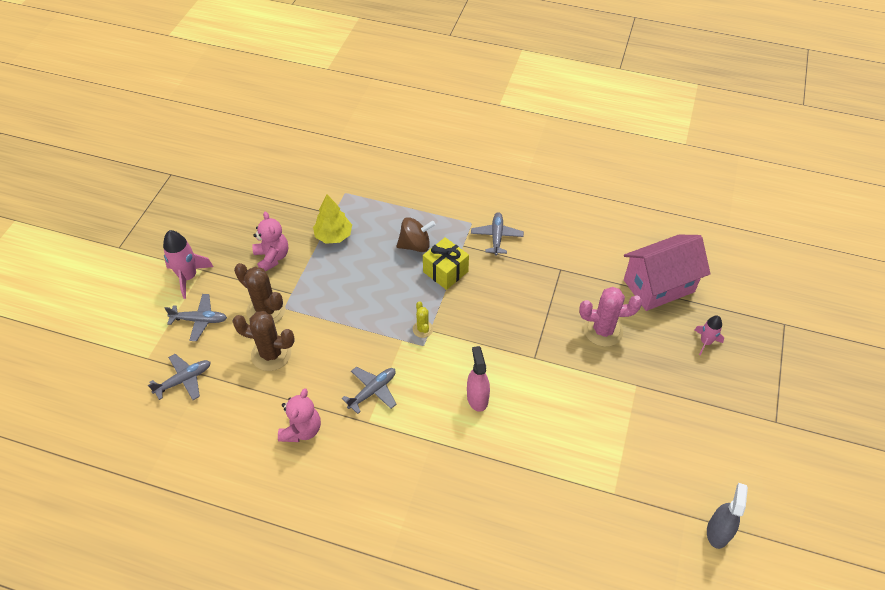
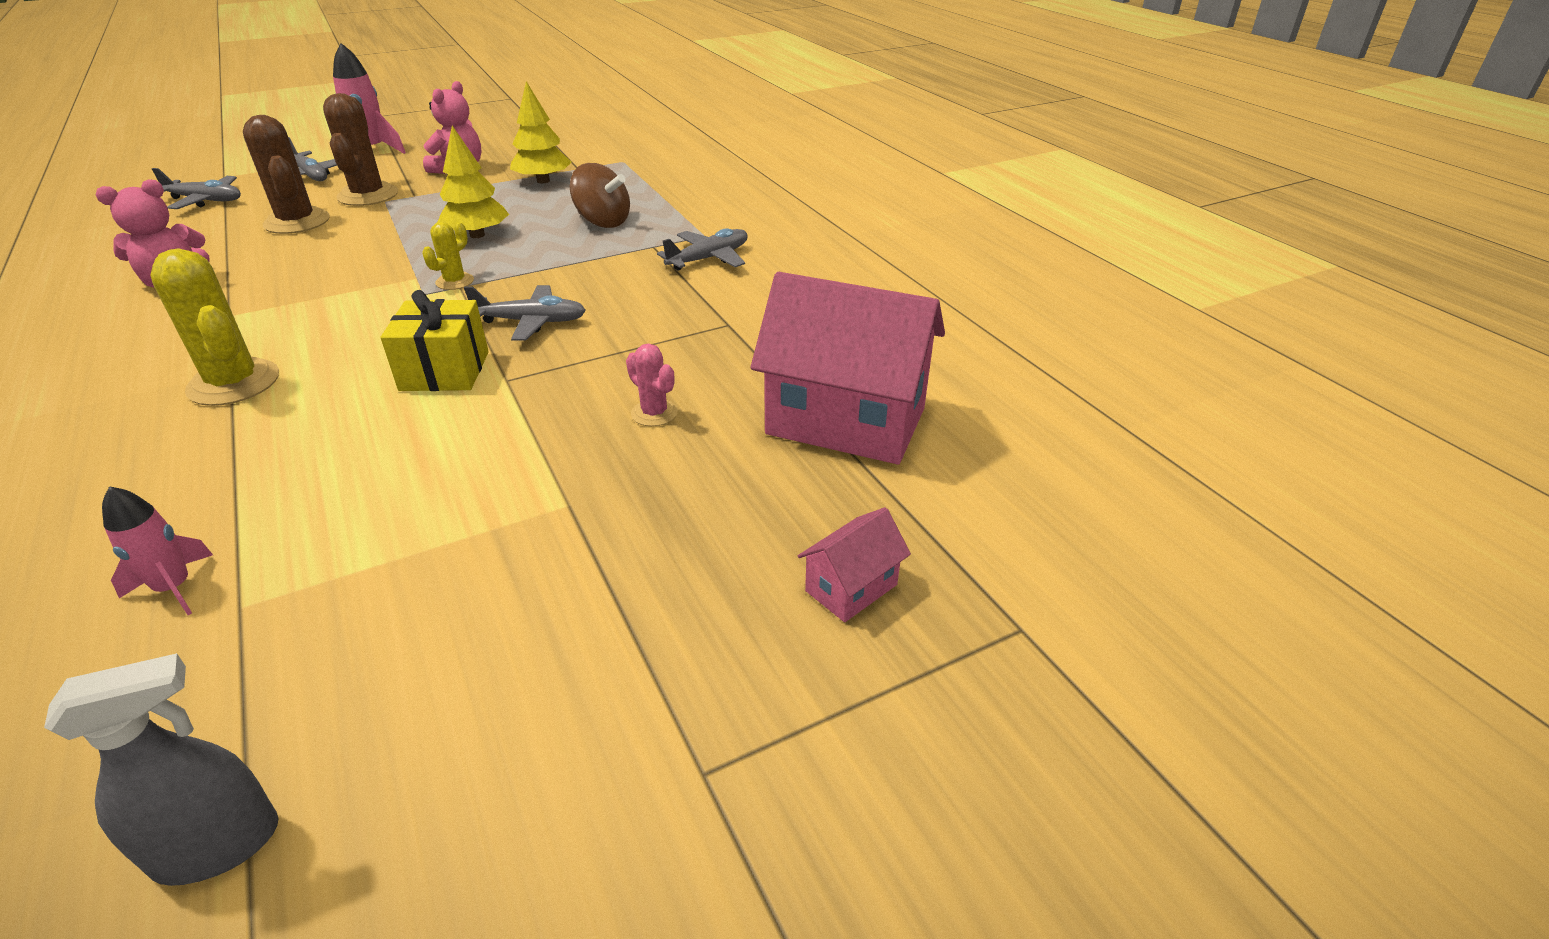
camera: 45 degrees right, 15 degrees down
(373, 391) = (294, 296): grey plane -> grey plane (531, 322)
(376, 295) = (477, 235): none -> yellow tree
(445, 271) = (586, 255): yellow gift -> yellow gift (445, 371)
(445, 443) = (234, 383): none -> yellow cactus
(477, 398) = (360, 369): pink spray bottle -> none
(603, 330) = (654, 413): pink cactus -> pink cactus, size x0.53
(705, 342) = (794, 538): pink rocket -> pink rocket (174, 587)
(738, 345) = (851, 588): none -> pink house

